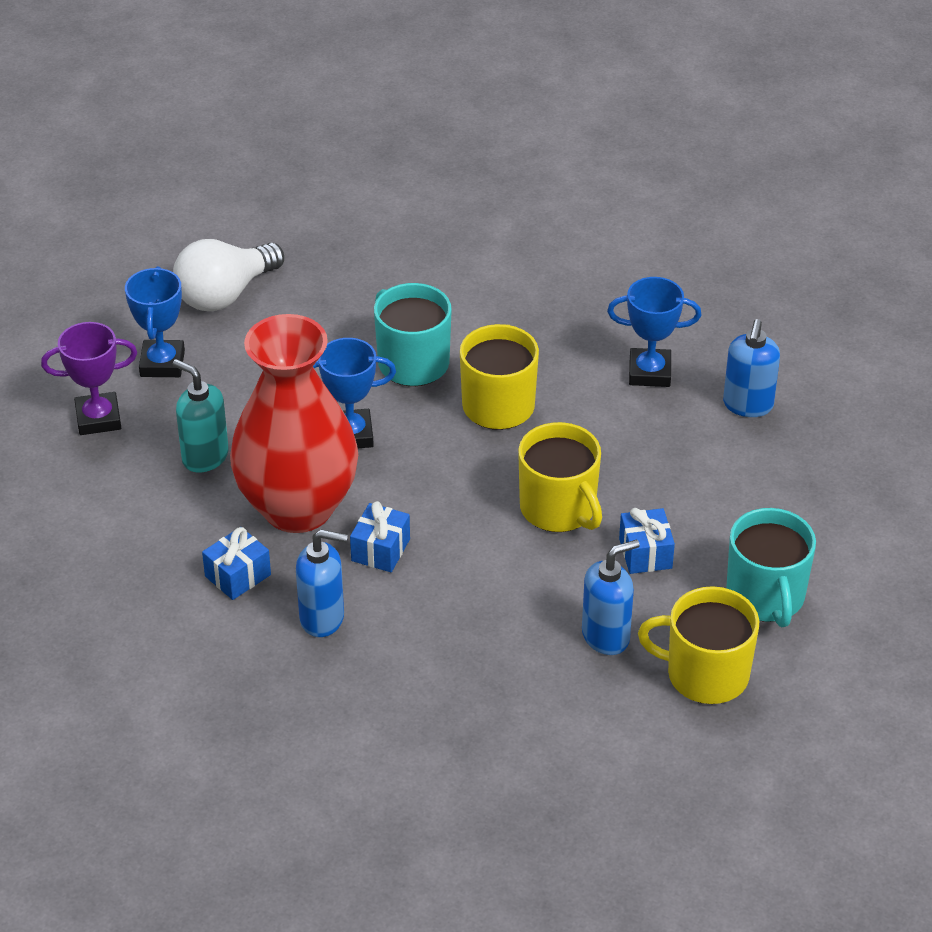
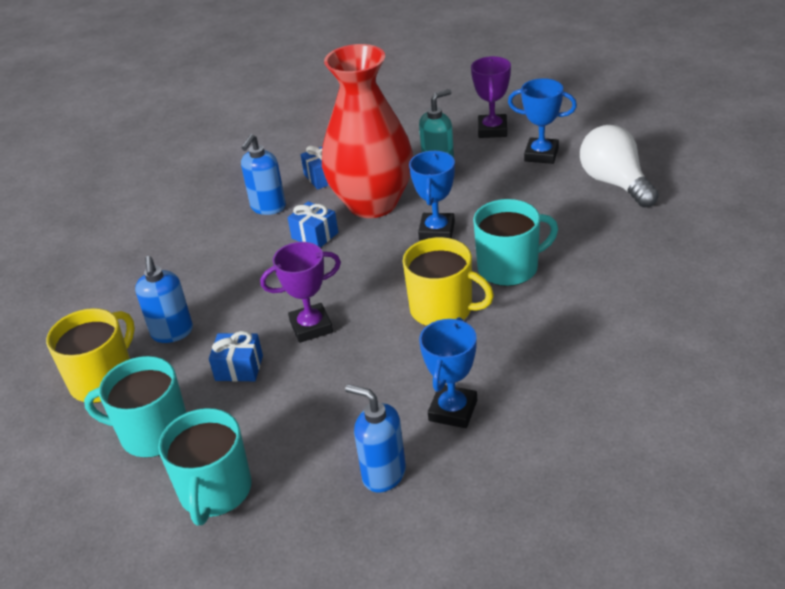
camera: 110 degrees right, 5 degrees down
(559, 508) = (311, 327): yellow mug -> purple trophy
(818, 520) = (215, 491): none -> turquoise mug

